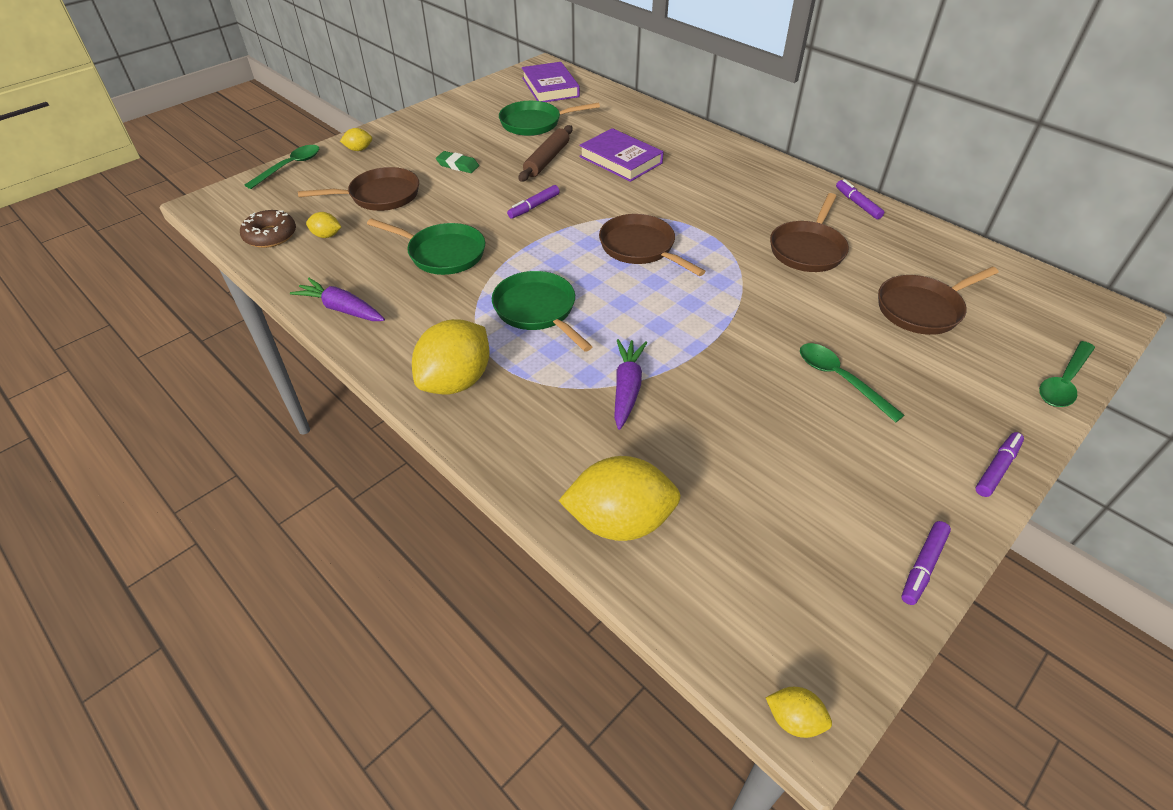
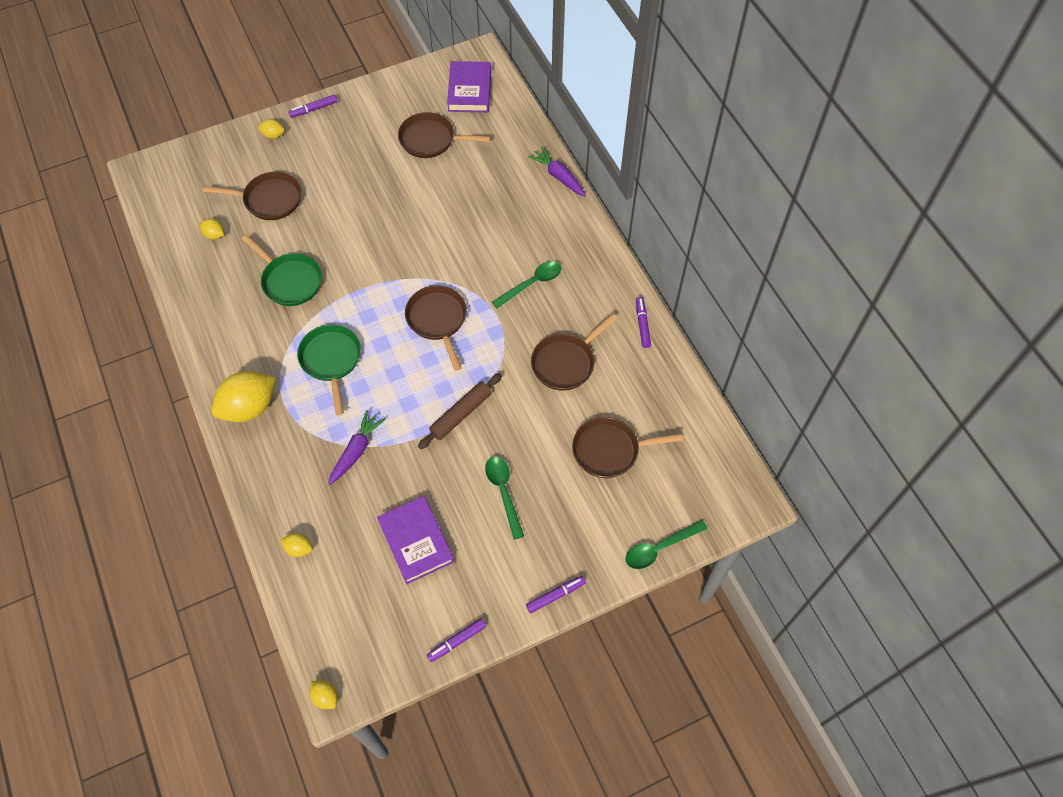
camera: 20 degrees right, 15 degrees up
(270, 236) = (175, 223): brown donut -> none
(290, 167) = (213, 142): green spoon -> green spoon (532, 284)
(342, 309) = (200, 316): purple carrot -> purple carrot (559, 176)
(458, 165) = (343, 179): green eraser -> none
(534, 206) = (380, 248): purple marker -> purple marker (314, 109)
(535, 123) = (431, 140): green pan -> brown pan
(547, 160) = (418, 193): brown rolling pin -> brown rolling pin (461, 414)
(619, 521) = (299, 548): yellow lemon -> yellow lemon, size x0.46
(620, 160) = (478, 211): purple book -> purple book (416, 541)

